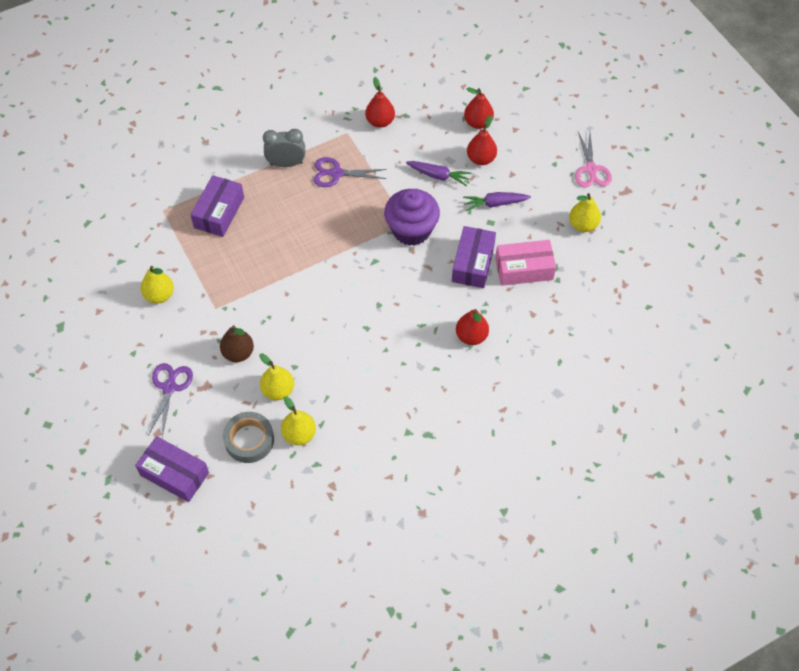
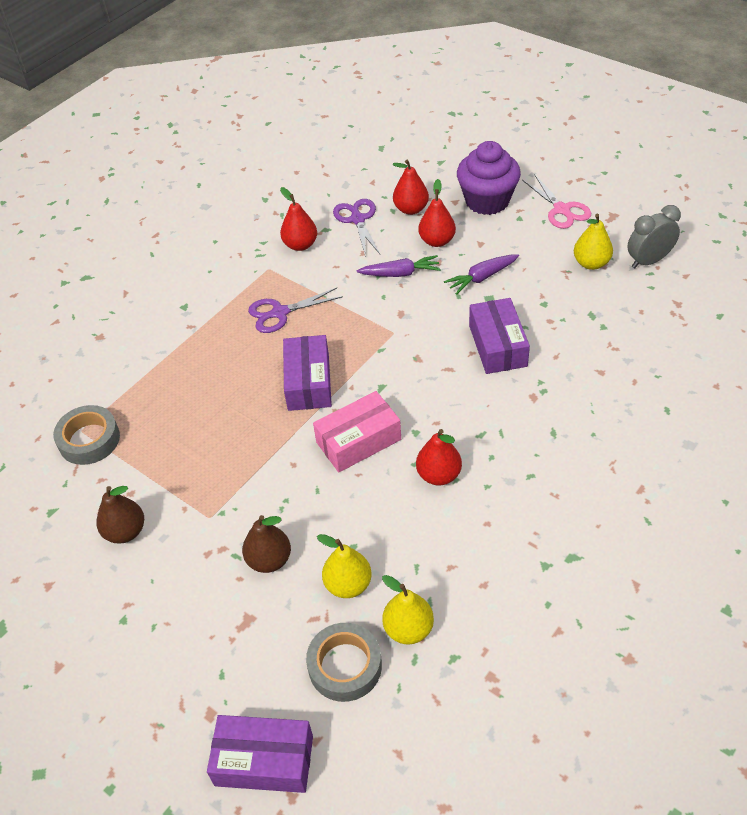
camera: 20 degrees left, 10 degrees down
(159, 295) = (125, 532): yellow pear -> brown pear
(165, 219) = (89, 440): none -> grey tape
(169, 387) = (197, 643): purple scissors -> purple scissors (357, 219)
(219, 212) = (157, 406): purple box -> purple box (309, 382)
(286, 163) = (213, 324): grey clock -> grey clock (648, 261)
(411, 230) = (404, 338): purple cupcake -> purple cupcake (487, 201)
(471, 336) = (548, 423): red pear -> red pear (438, 475)
(524, 269) = (558, 330): pink box -> pink box (358, 441)

